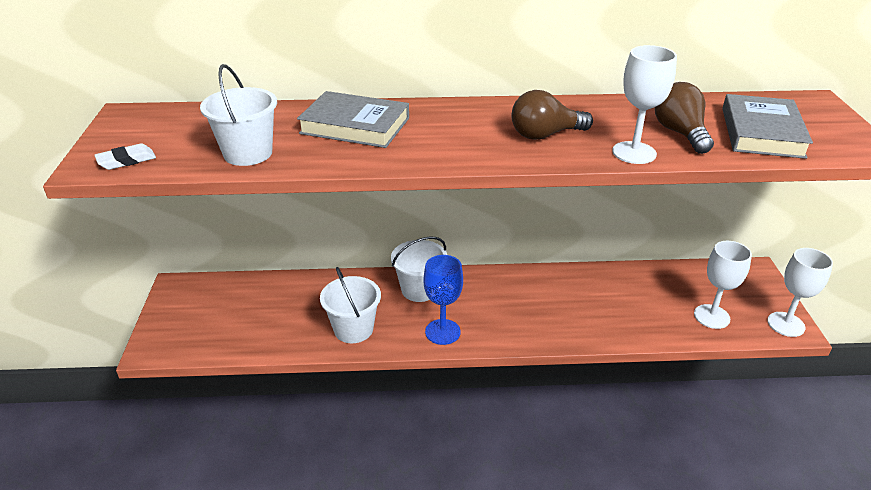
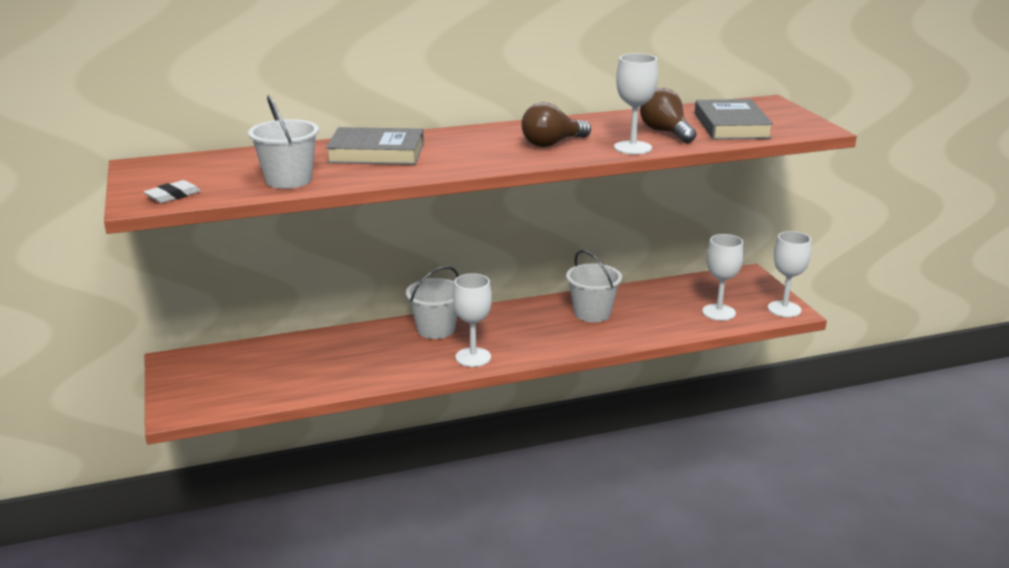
camera: 15 degrees left, 10 degrees down
(353, 329) = (383, 368): white bucket -> white bucket (592, 313)
(442, 332) = (473, 357): blue goblet -> white goblet

